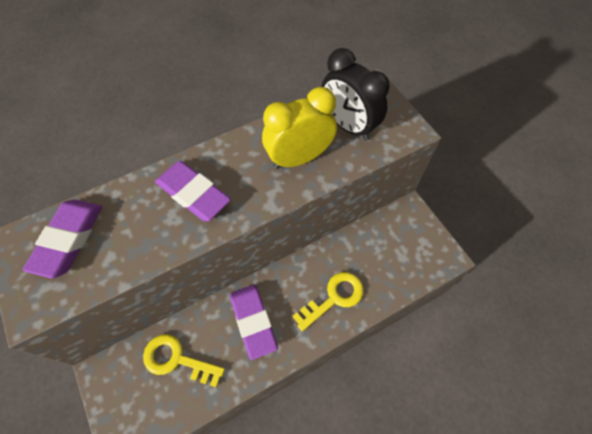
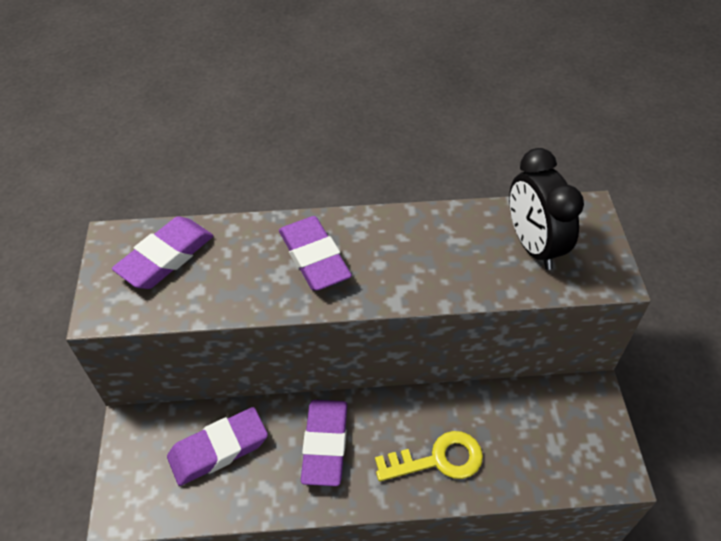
camera: 25 degrees right, 10 degrees down
(177, 359) = (218, 449): yellow key -> purple eraser
(299, 158) = (453, 261): yellow clock -> none

